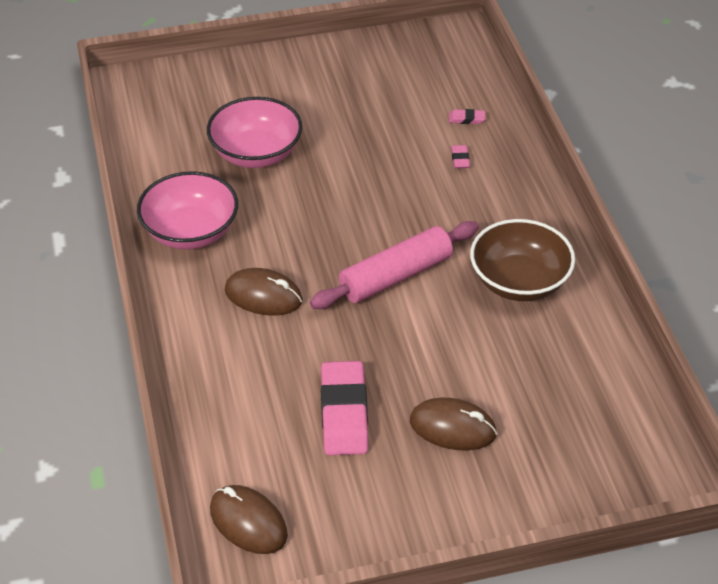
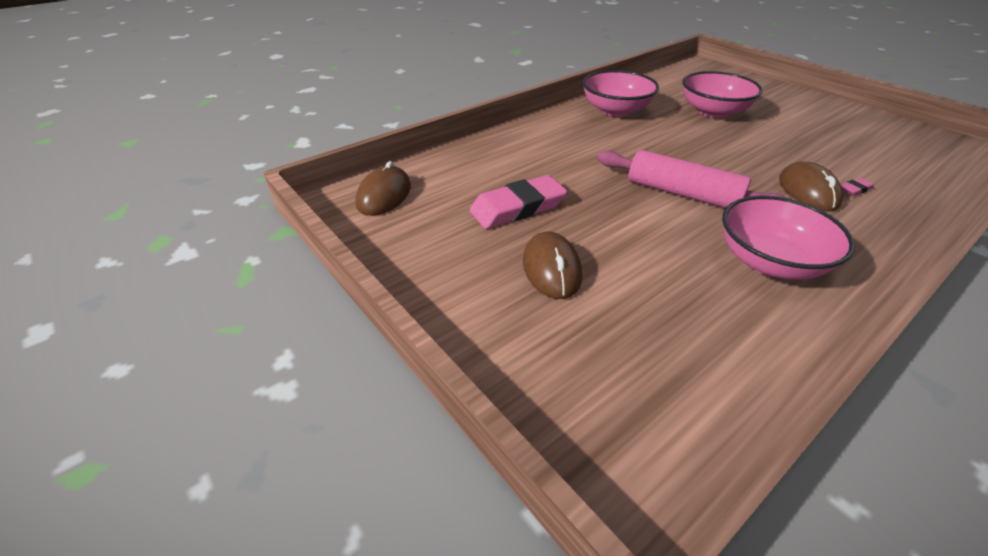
camera: 65 degrees right, 5 degrees down
(263, 296) = (593, 147): brown mouse -> brown mouse (808, 191)
(466, 119) = (904, 180): pink eraser -> none
(519, 281) = (769, 262): brown bowl -> pink bowl

